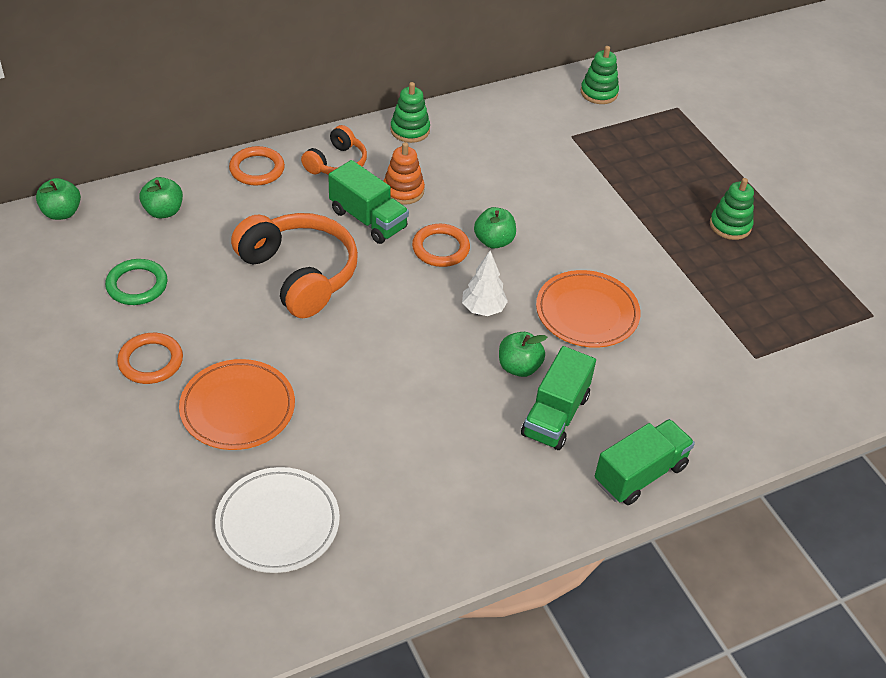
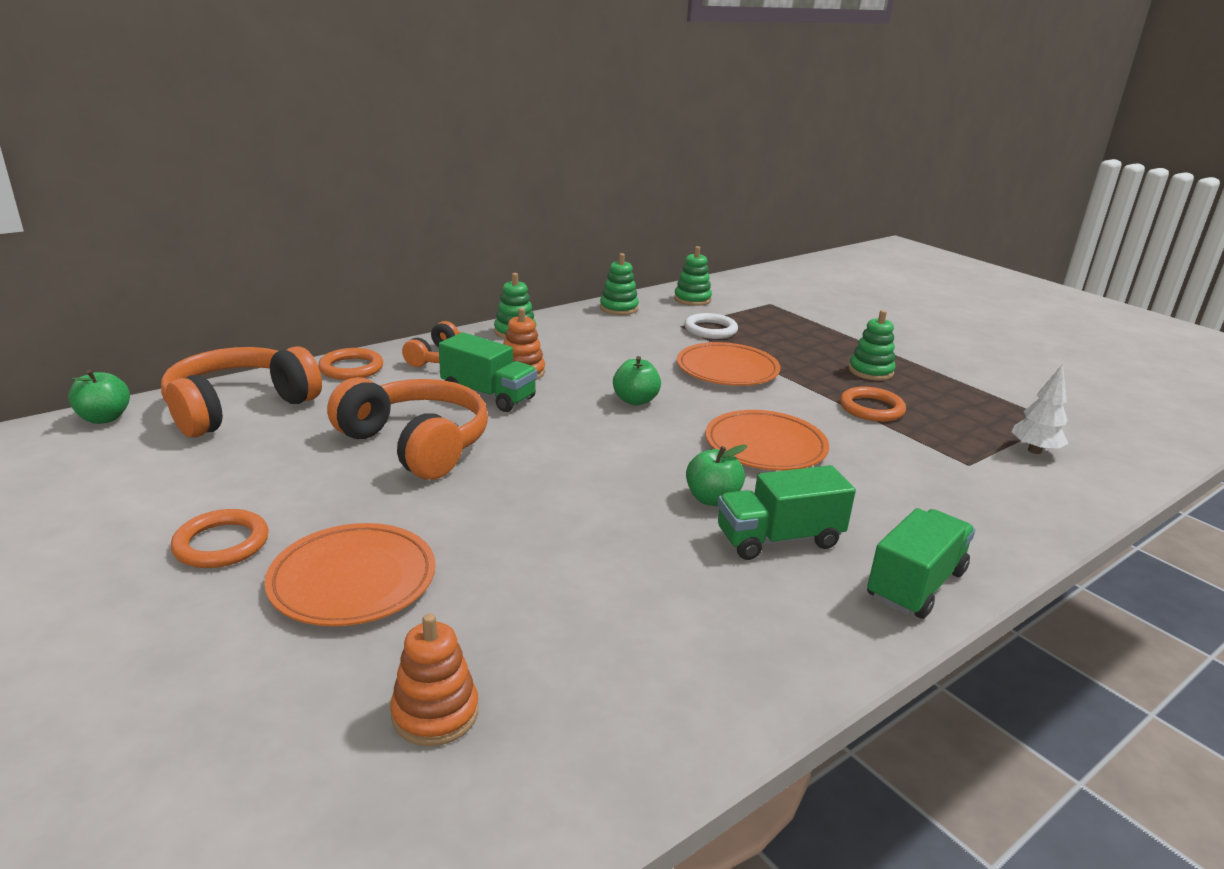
camera: 10 degrees left, 20 degrees down
(137, 285) = (203, 472): green ring -> none
(163, 211) = (239, 407): green apple -> orange headphones
(278, 523) = (435, 713): white plate -> orange stacking toy
(440, 248) = (578, 410): orange ring -> orange ring (871, 408)
(483, 309) = (647, 454): white tree -> white tree (1034, 450)
(519, 101) = (619, 308): none -> green stacking toy
(555, 415) = (778, 539): green truck -> green truck turned 60 degrees clockwise
(592, 207) = (727, 369): none -> orange plate
(599, 145) = (710, 330): none -> white ring

